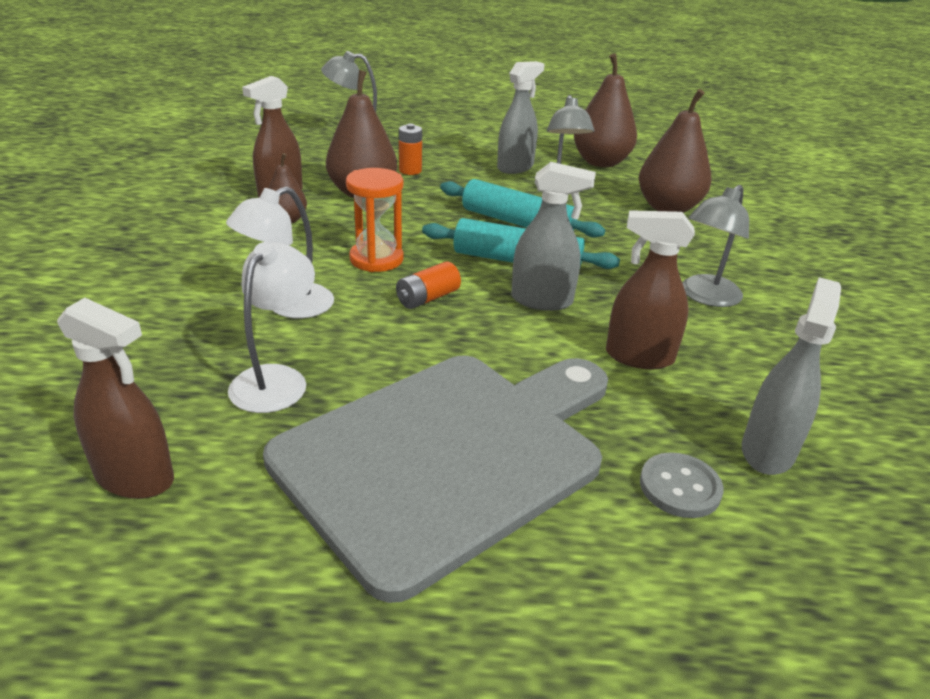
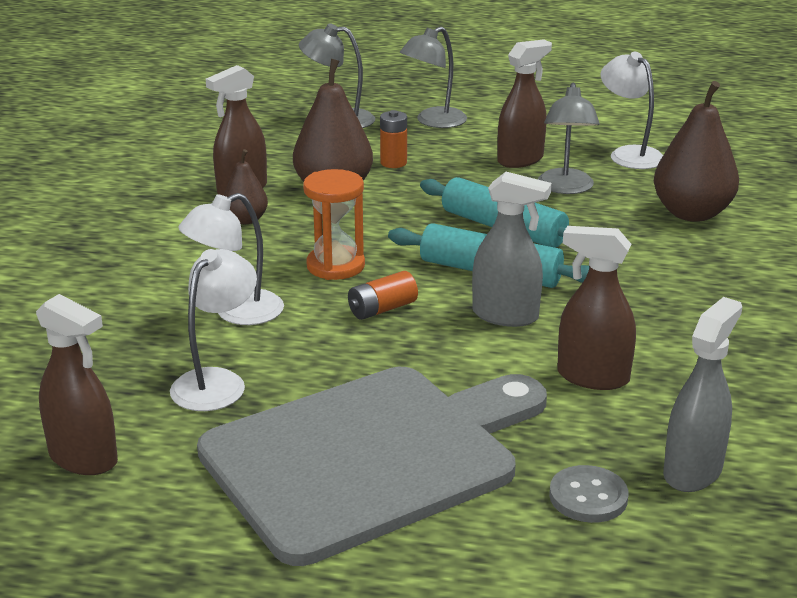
camera: 10 degrees right, 5 degrees down
(515, 167) = (520, 160): grey spray bottle -> brown spray bottle
(601, 162) = (629, 154): brown pear -> white lamp
(705, 297) = (693, 318): grey lamp -> grey lamp (433, 122)

